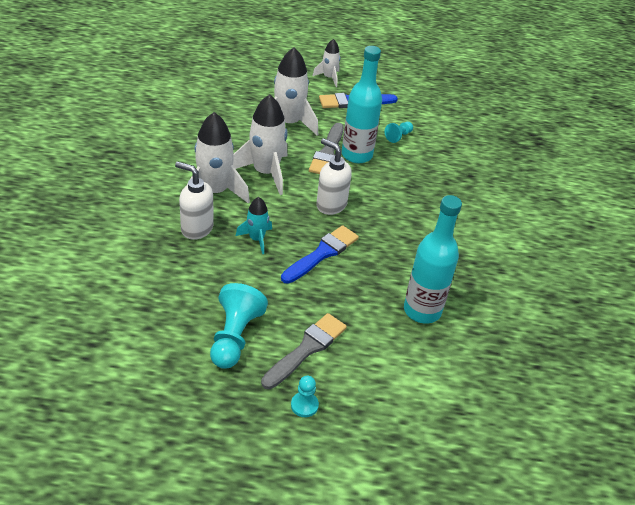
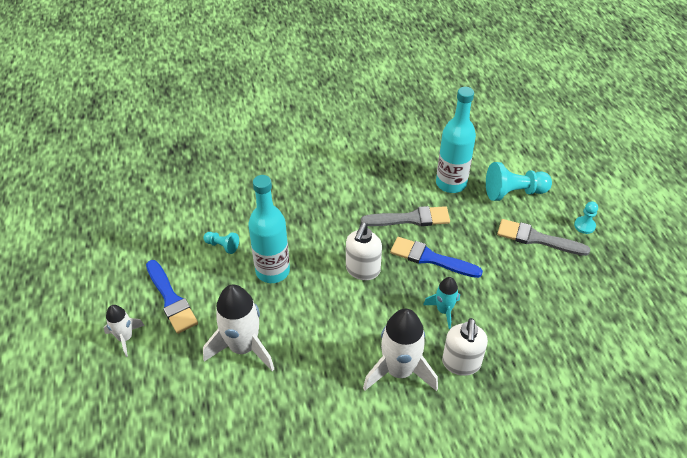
camera: 105 degrees left, 5 degrees up
(234, 337) = (560, 285): turquoise pawn -> turquoise pawn (514, 192)
(266, 173) = (343, 337): white rocket -> none
(327, 152) = (281, 296): grey brush -> grey brush (410, 219)

